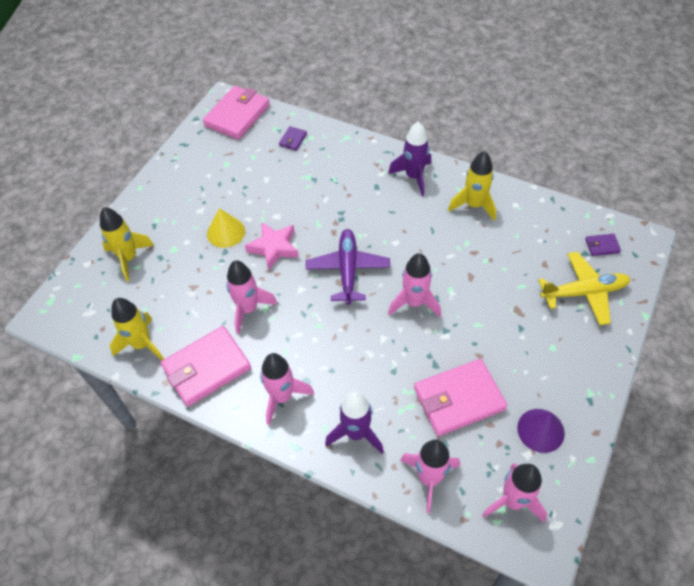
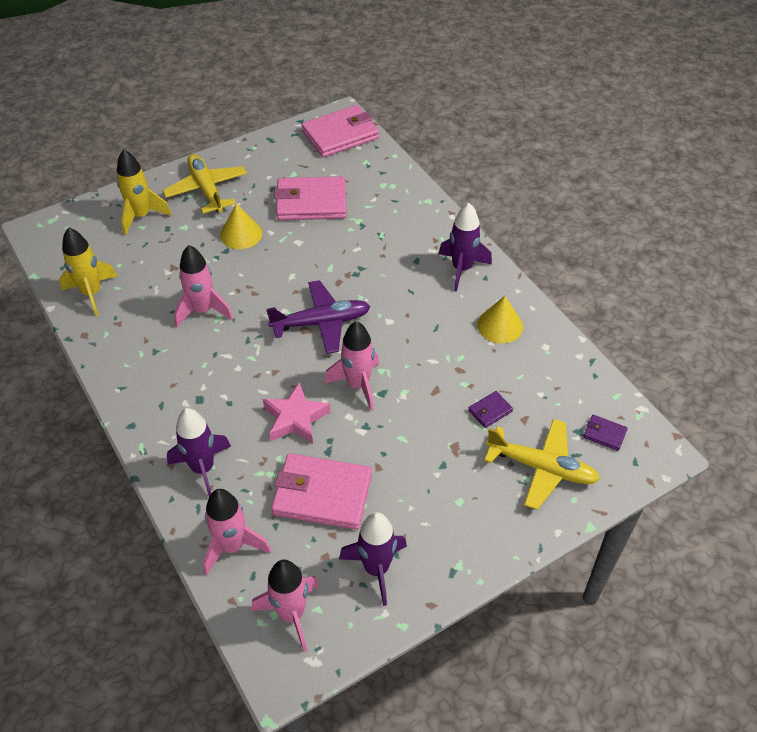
camera: 30 degrees right, 5 degrees down
(166, 209) = (206, 189): none -> yellow plane
(207, 368) = (126, 341): pink wallet -> pink wallet (311, 202)
(274, 248) = (271, 269): pink star -> pink star (295, 418)
(282, 397) = (167, 401): pink rocket -> none
(293, 140) = (373, 180): purple wallet -> purple wallet (490, 411)
(348, 270) = (321, 323): purple plane -> purple plane turned 45 degrees clockwise
(473, 205) = (500, 325): yellow rocket -> yellow cone
(540, 430) = (376, 569): purple cone -> purple rocket

